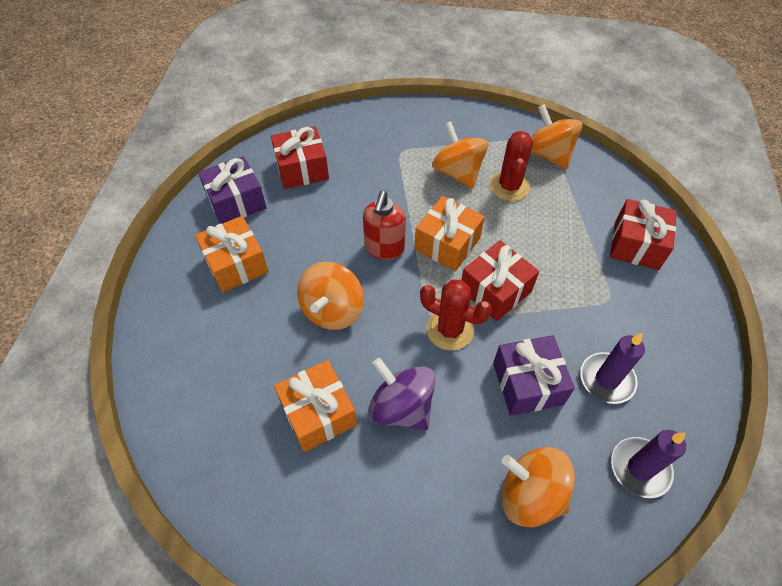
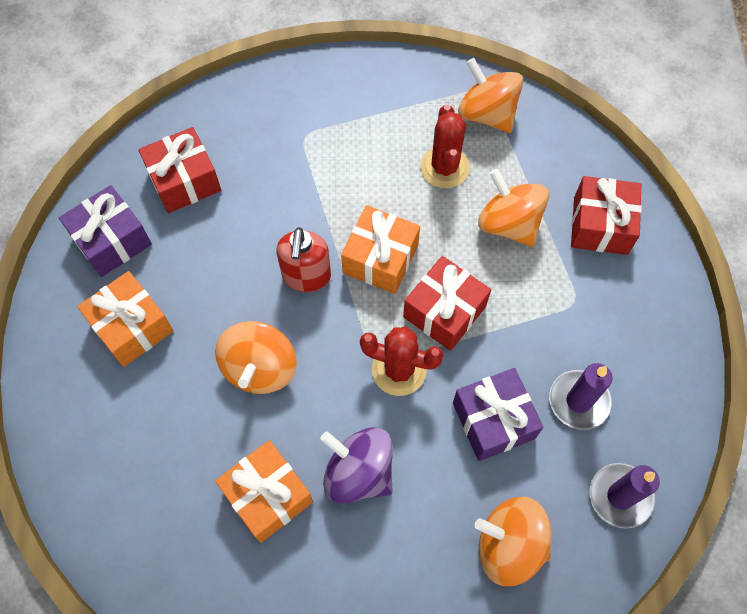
camera: 10 degrees left, 10 degrees up
(457, 172) = (379, 157): orange spinning top -> orange spinning top (509, 224)

